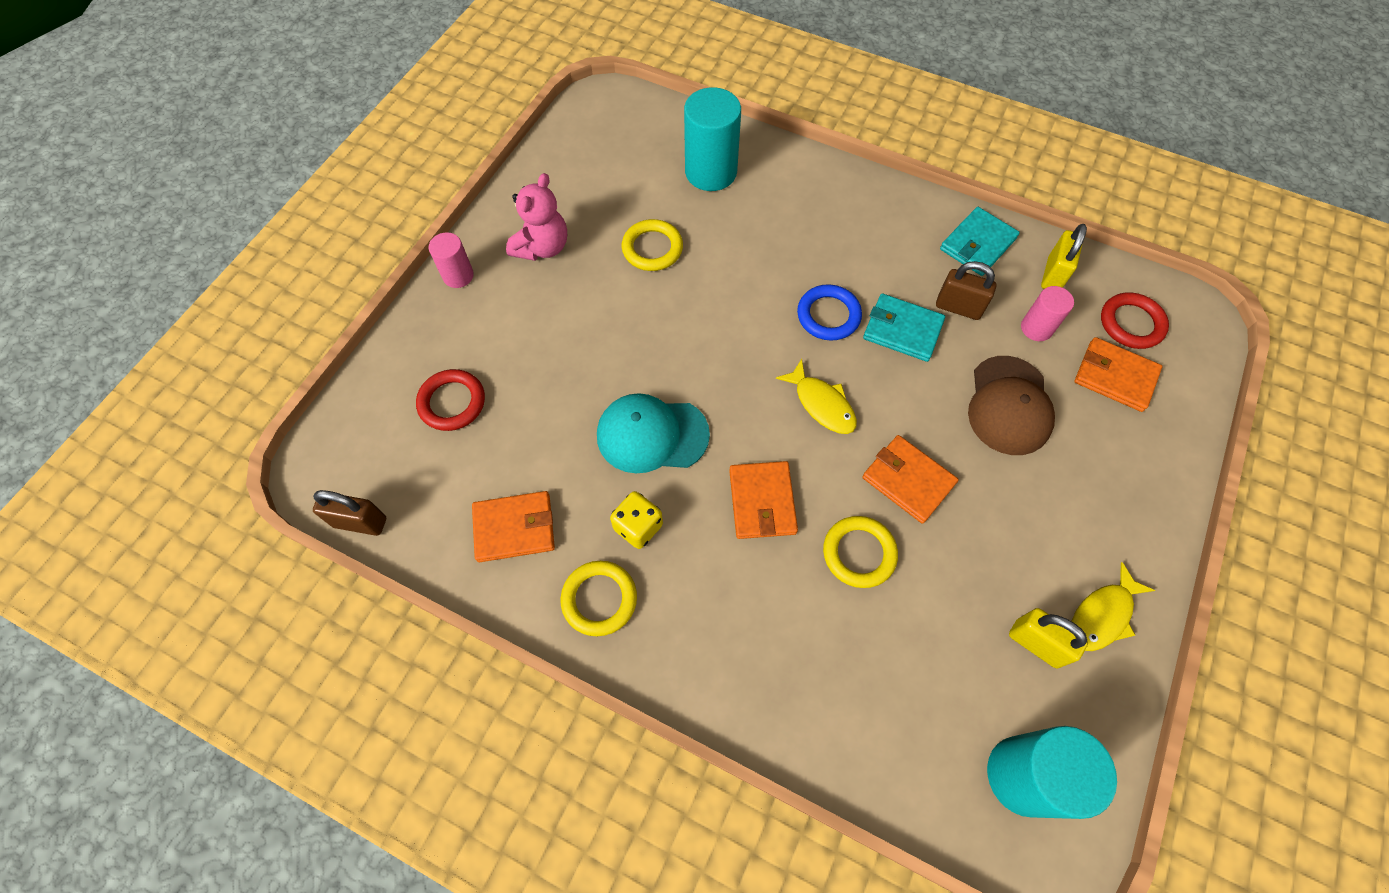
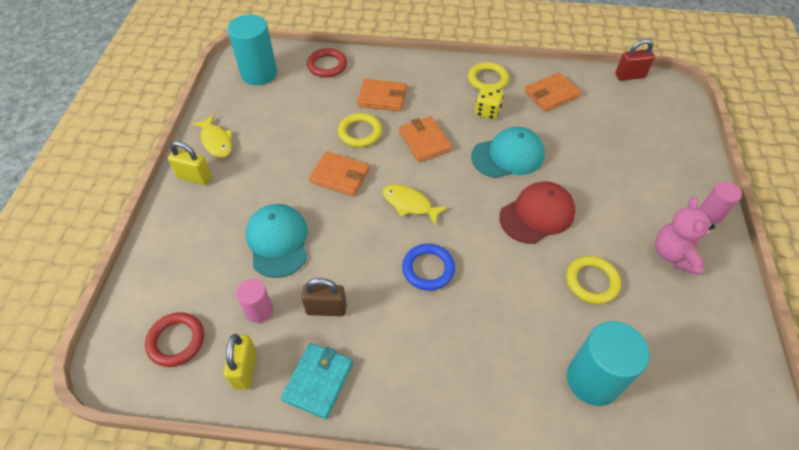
camera: 160 degrees right, 10 degrees down
(360, 522) = (630, 76): brown padlock -> red padlock
(452, 402) = (637, 138): red ring -> red ring (327, 65)
(664, 339) = (537, 214): none -> red cap
(902, 330) = (367, 275): turquoise wallet -> none
(1009, 405) = (278, 241): brown cap -> turquoise cap
(1036, 643) = (254, 120): yellow padlock -> yellow padlock (195, 177)
(1102, 615) = (216, 141): yellow fish -> yellow fish turned 120 degrees clockwise
(1115, 376) = (195, 288): orange wallet -> orange wallet (382, 97)

